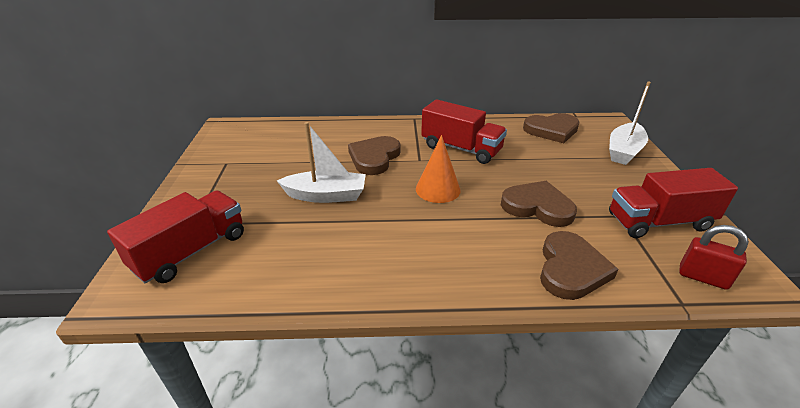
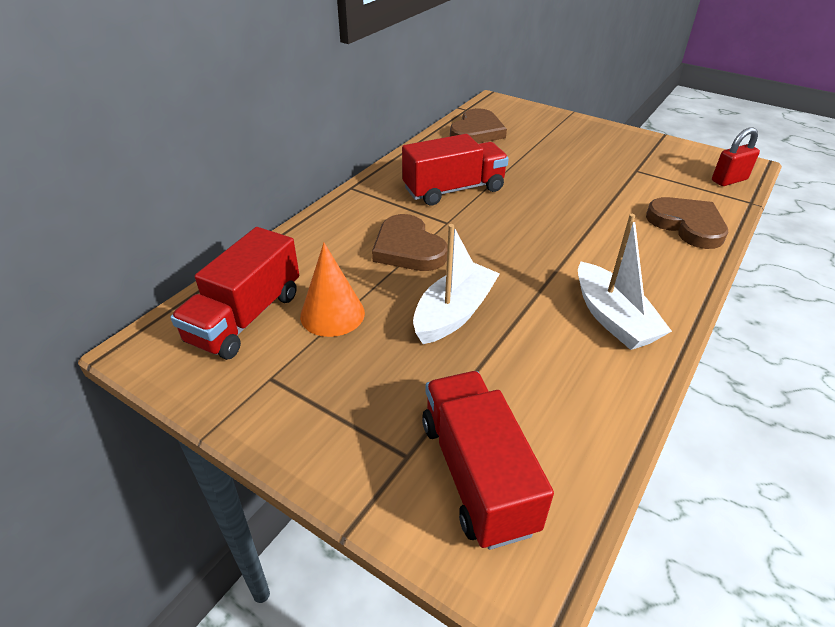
camera: 55 degrees left, 5 degrees up
(438, 189) = (515, 235): orange cone -> orange cone (332, 314)
(537, 207) = (593, 198): brown heart -> none
(624, 151) = (548, 121): white boat -> white boat (613, 318)
(659, 222) = (656, 161): red truck -> red truck (245, 317)

